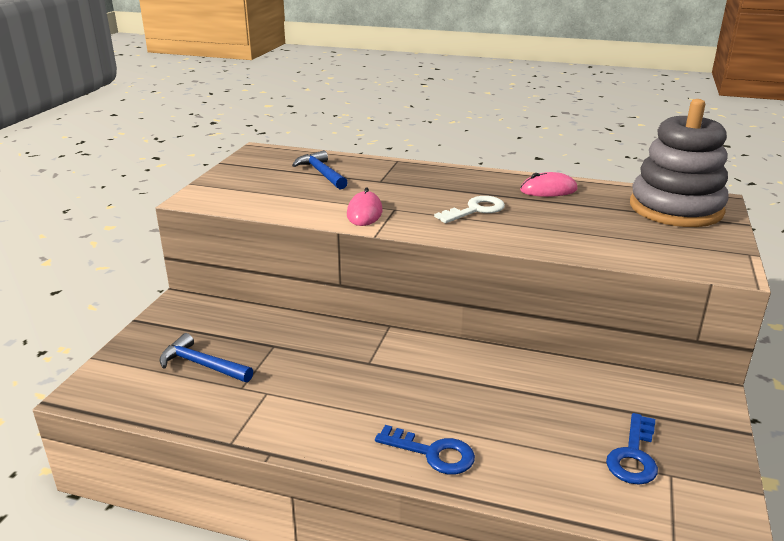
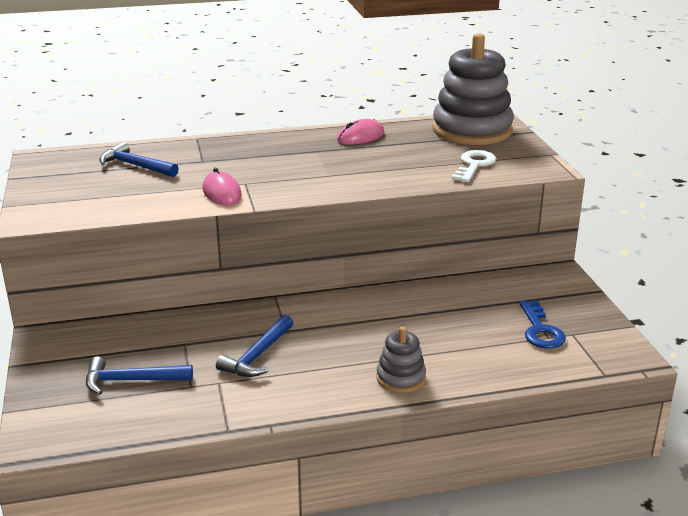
camera: 30 degrees left, 0 degrees up
(322, 379) = (257, 355): none -> blue hammer
(432, 453) = (401, 378): blue key -> grey stacking toy
(475, 210) = (317, 167): white key -> white key (474, 165)

